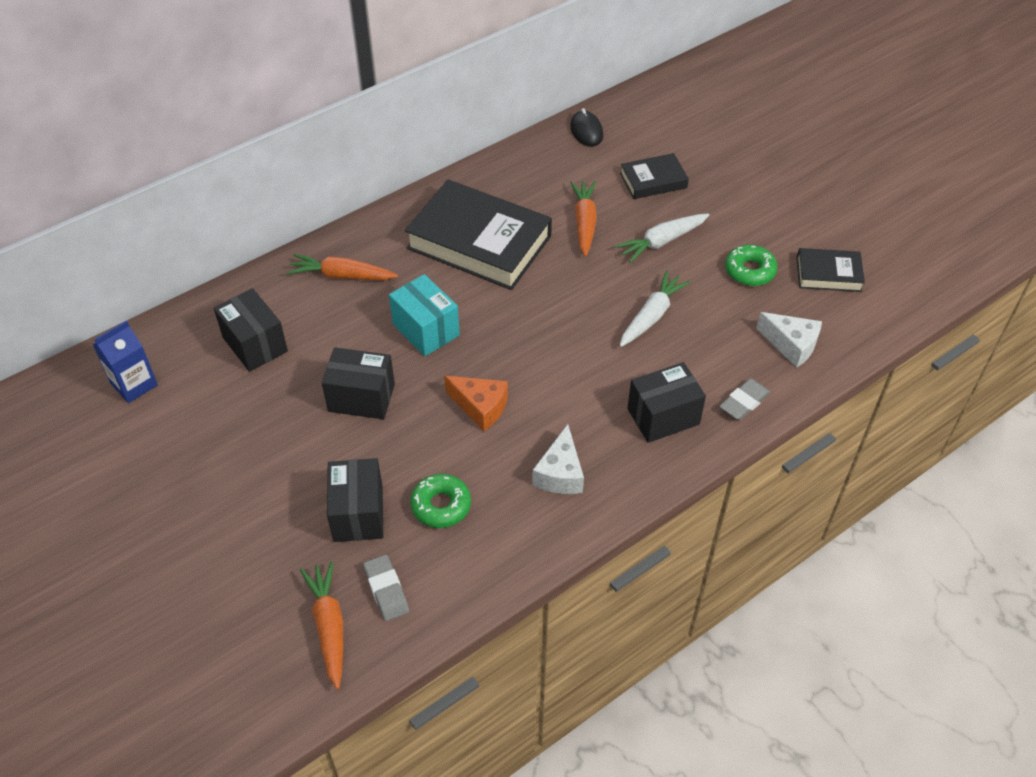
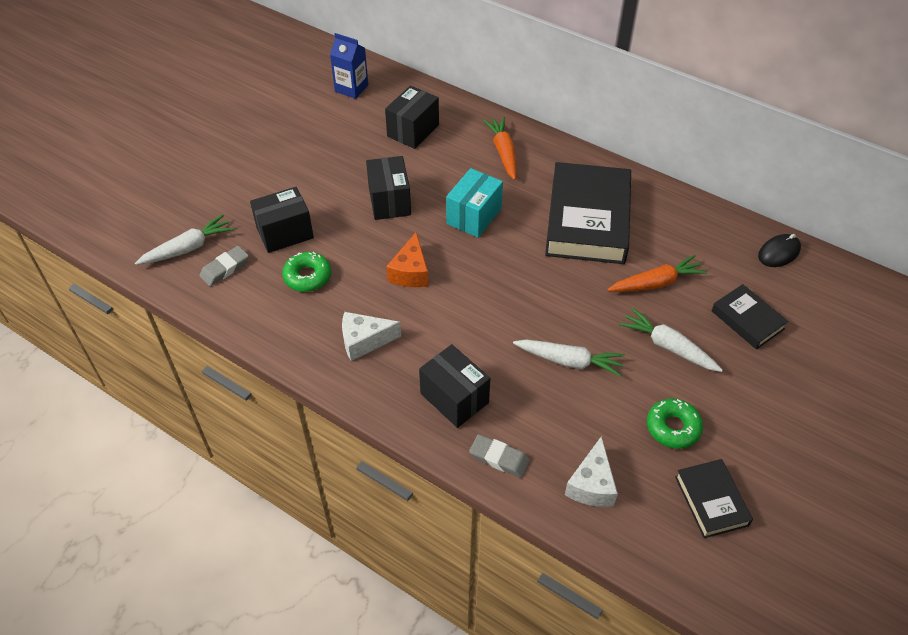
camera: 70 degrees right, 0 degrees up
(329, 627) = (188, 248): orange carrot -> white carrot

